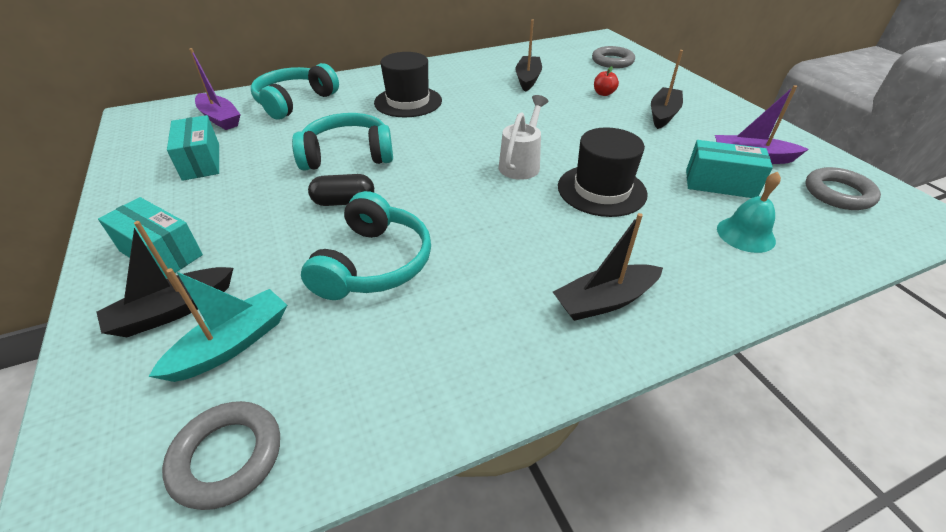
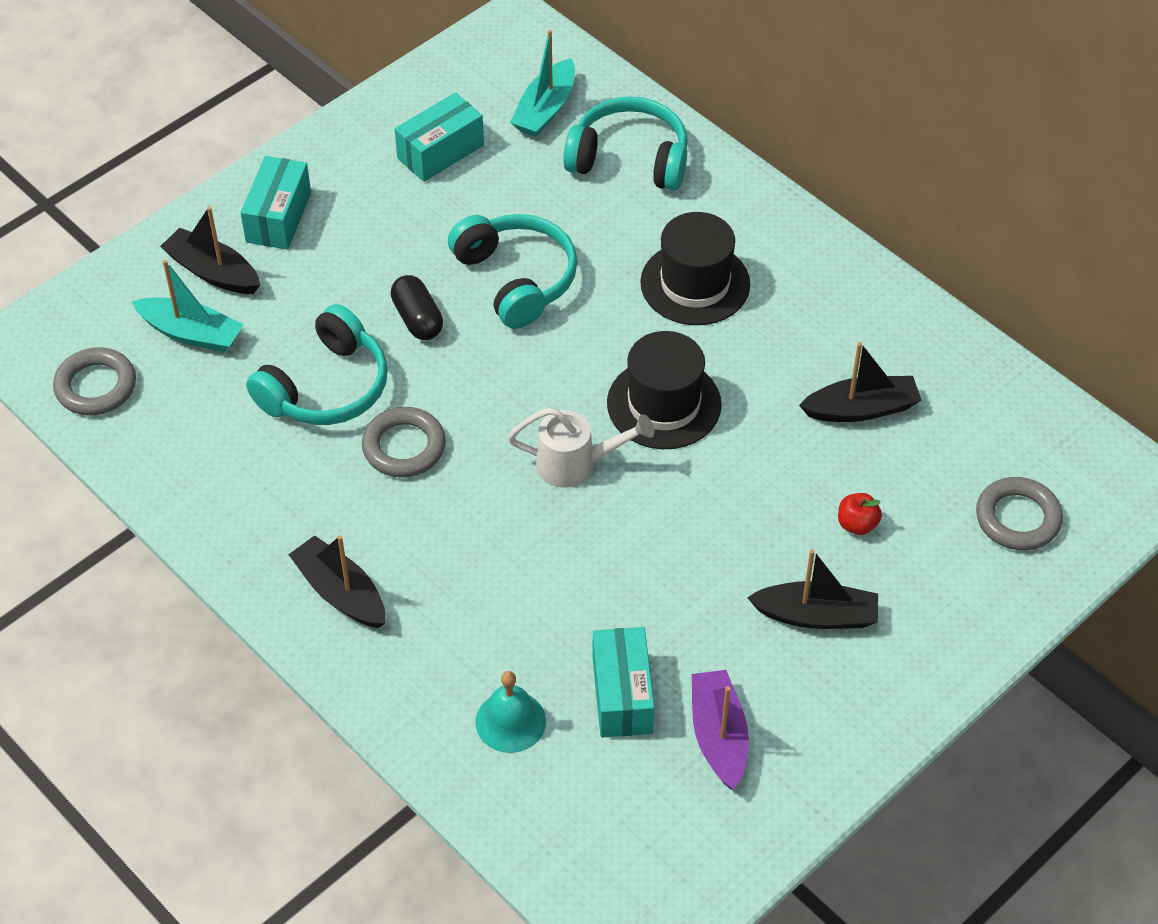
camera: 70 degrees right, 10 degrees up
(220, 118) = (545, 109): purple boat -> turquoise boat
(373, 263) = (326, 387): turquoise headphones -> turquoise headphones turned 45 degrees counterclockwise
(601, 190) = (548, 562): black hat -> black hat (664, 404)
(838, 193) = (657, 838): grey ring -> grey ring (404, 447)

